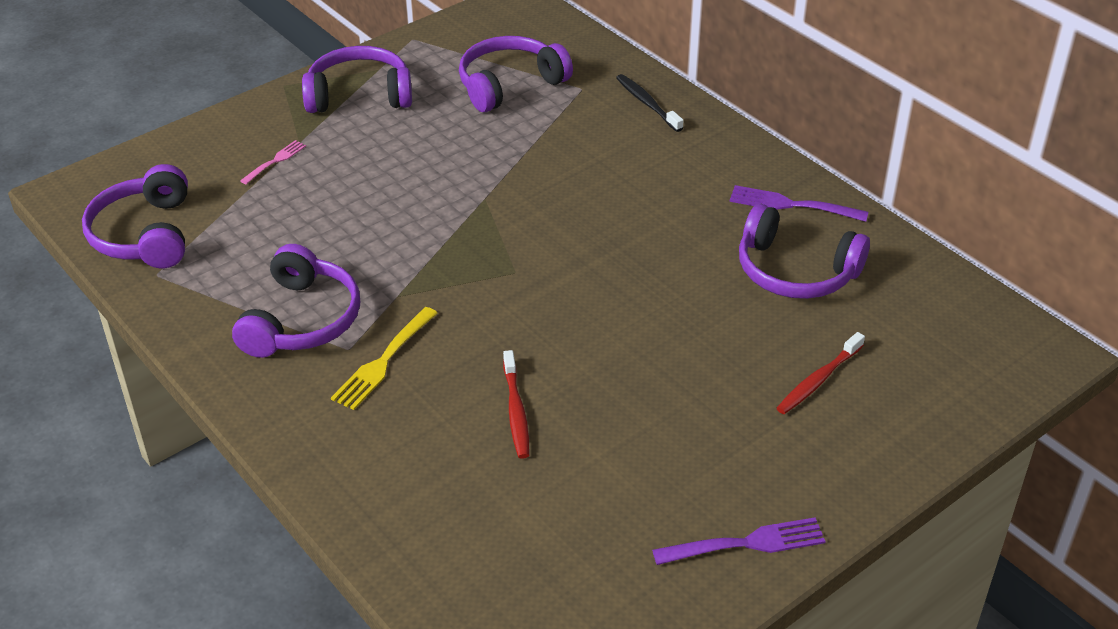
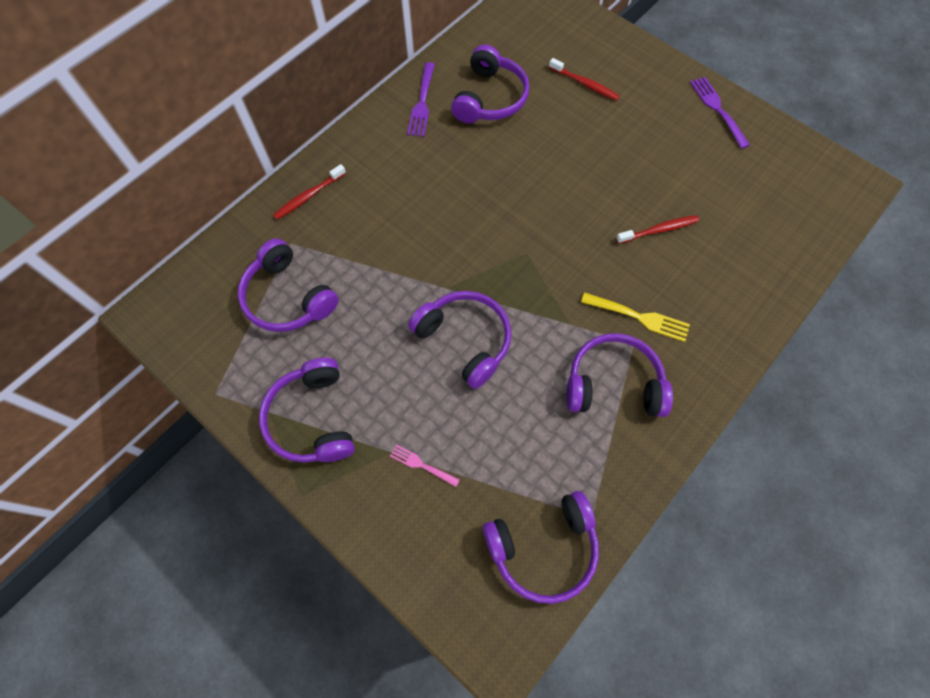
camera: 100 degrees left, 25 degrees up
(409, 206) = (465, 340): none -> purple headphones
(647, 103) = (308, 196): black toothbrush -> red toothbrush

